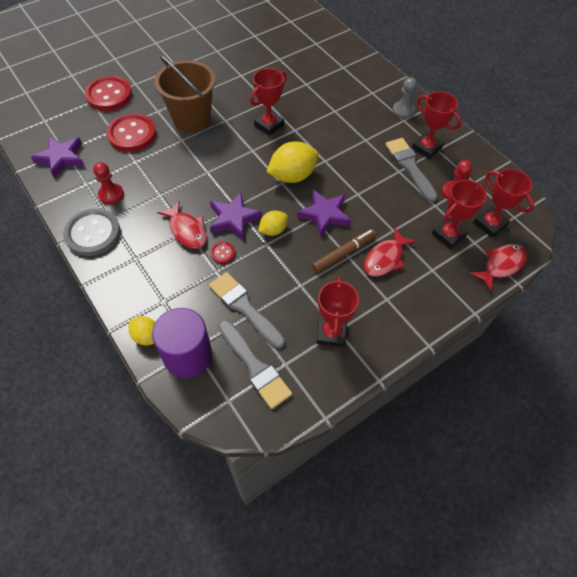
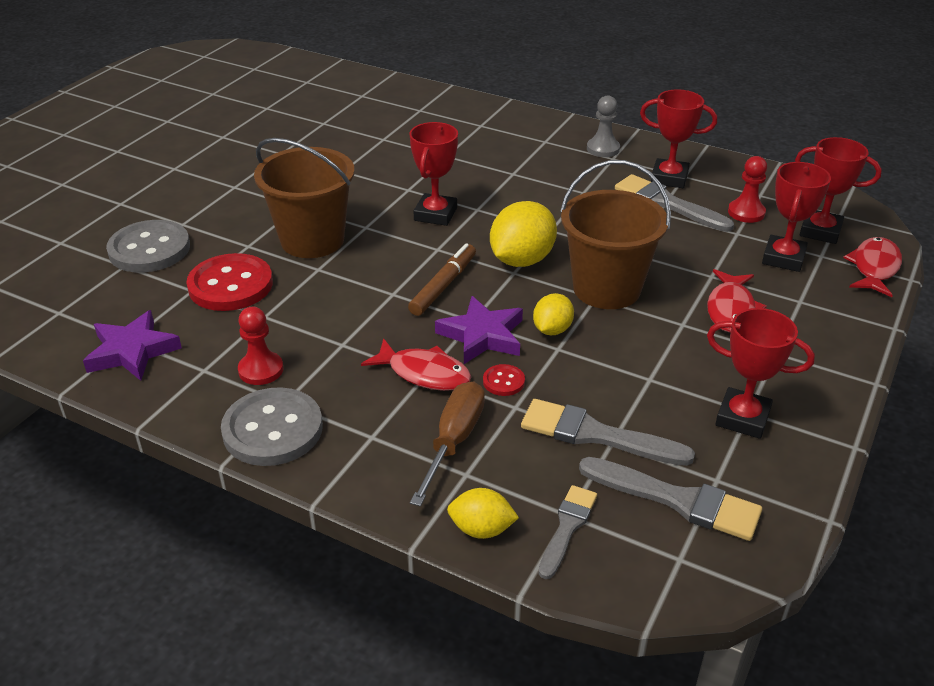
camera: 25 degrees left, 20 degrees down
(109, 95) = (149, 249): red button -> grey button
(172, 278) = (454, 440): none -> brown screwdriver
(188, 356) = (567, 527): purple cylinder -> grey brush
(324, 214) = (606, 288): purple star -> brown bucket
(331, 333) = (742, 418): red trophy -> red trophy turned 45 degrees counterclockwise
(343, 253) = (673, 322): brown marker -> brown marker (443, 286)

